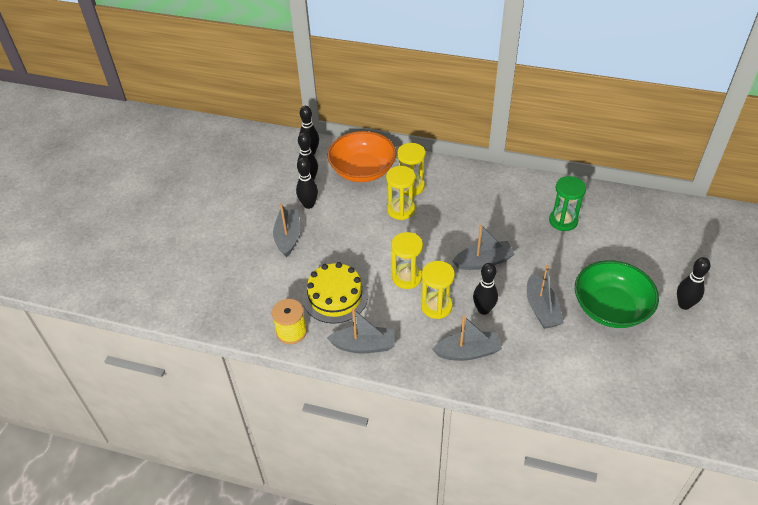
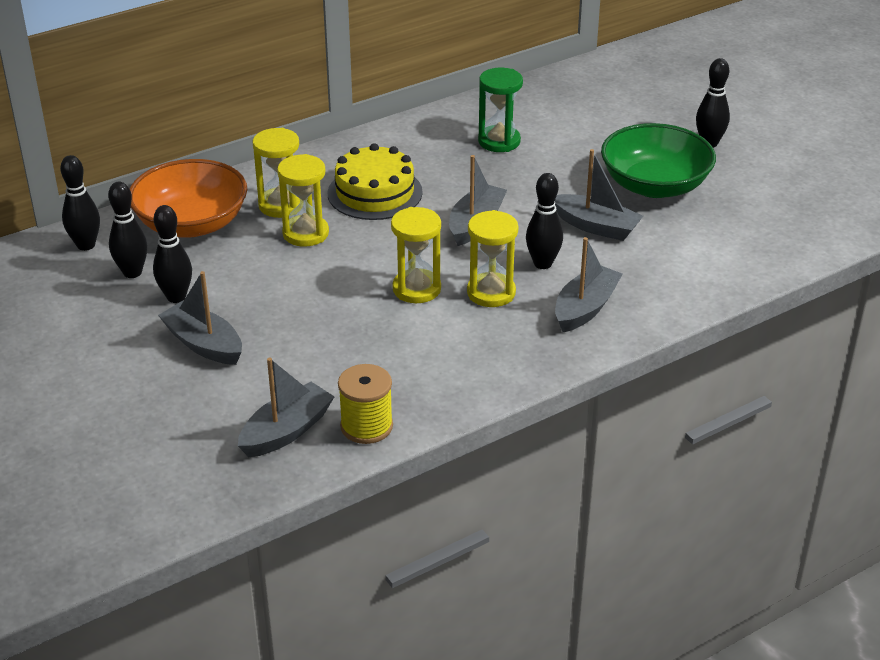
camera: 50 degrees left, 10 degrees down
(335, 296) = (363, 359): yellow cake -> yellow cake (375, 193)
(364, 345) = (471, 378): grey boat -> grey boat (286, 431)

